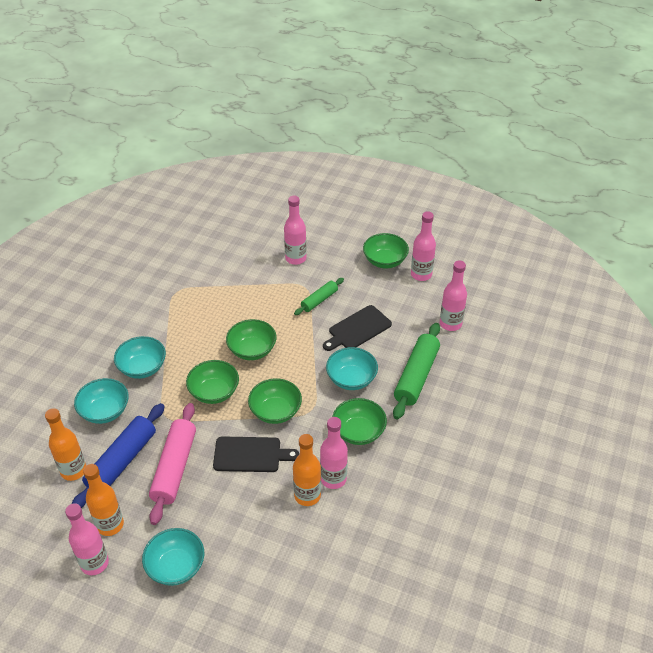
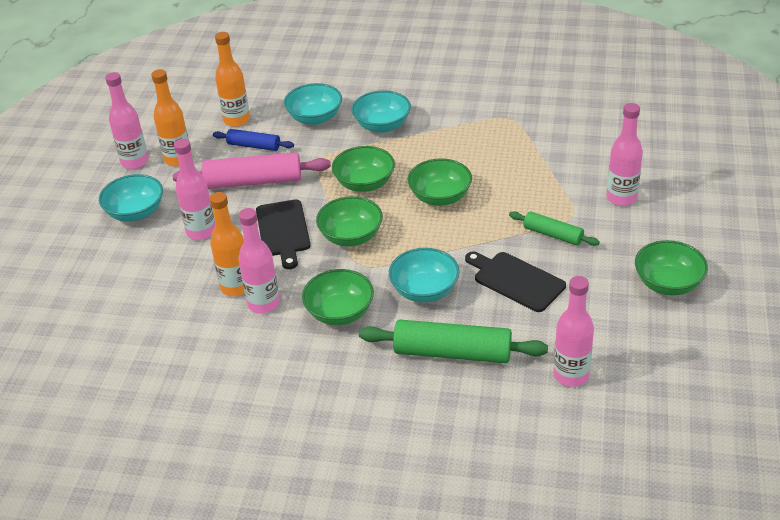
camera: 80 degrees right, 5 degrees down
(122, 461) = (254, 146): blue rolling pin -> blue rolling pin, size x0.57
(421, 274) = (660, 327): pink bottle -> pink bottle (201, 231)

